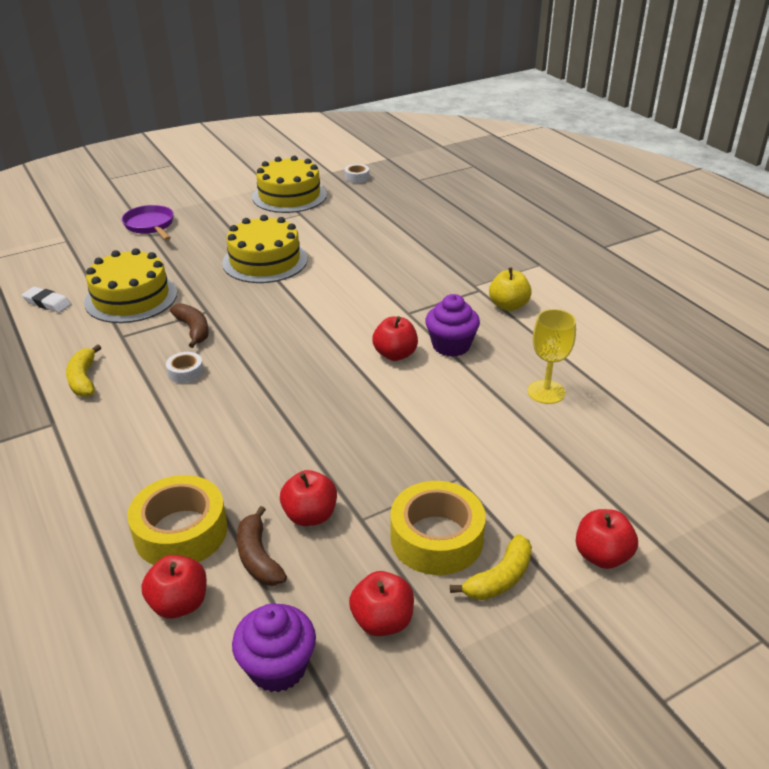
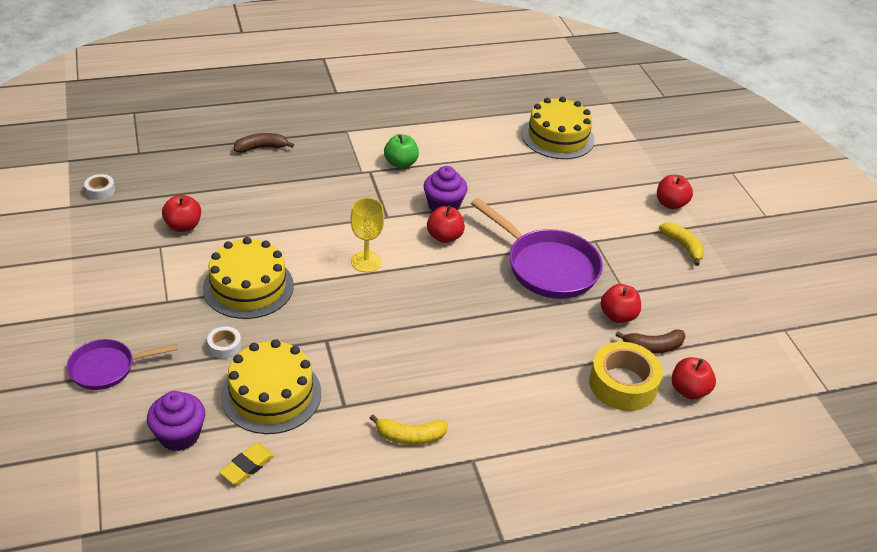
camera: 80 degrees left, 5 degrees up
(47, 303) = (247, 466): white eraser -> yellow eraser
(185, 372) = (424, 364): white tape -> white tape (224, 346)
(193, 330) = (355, 352): brown banana -> brown banana (261, 148)
(278, 667) = (740, 350): purple cupcake -> purple cupcake (179, 435)
(289, 196) = (109, 247): yellow cake -> yellow cake (558, 137)
(380, 440) = (547, 267): none -> purple pan
(382, 621) = (710, 300): red apple -> red apple (183, 226)
(436, 538) = (647, 263): yellow tape -> none
(508, 306) = (400, 163): yellow apple -> green apple
(546, 392) = (516, 178): yellow goblet -> yellow goblet (366, 262)

